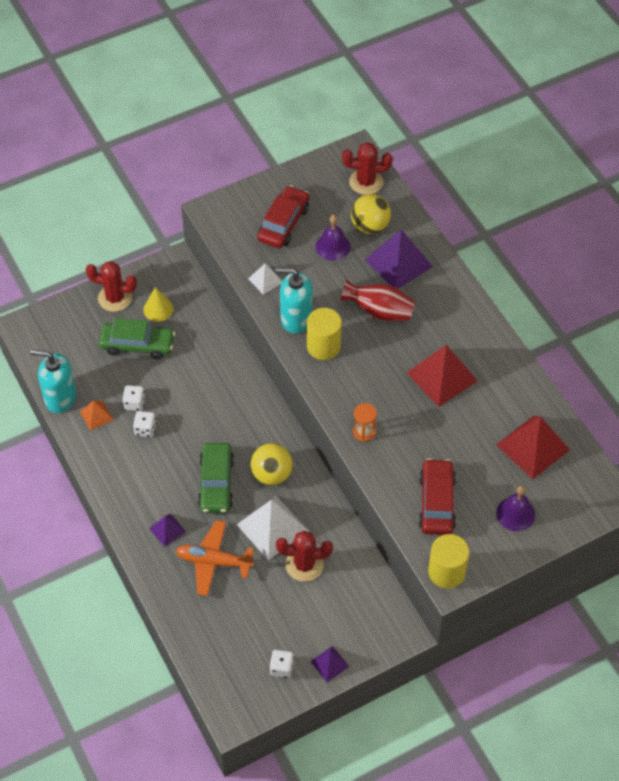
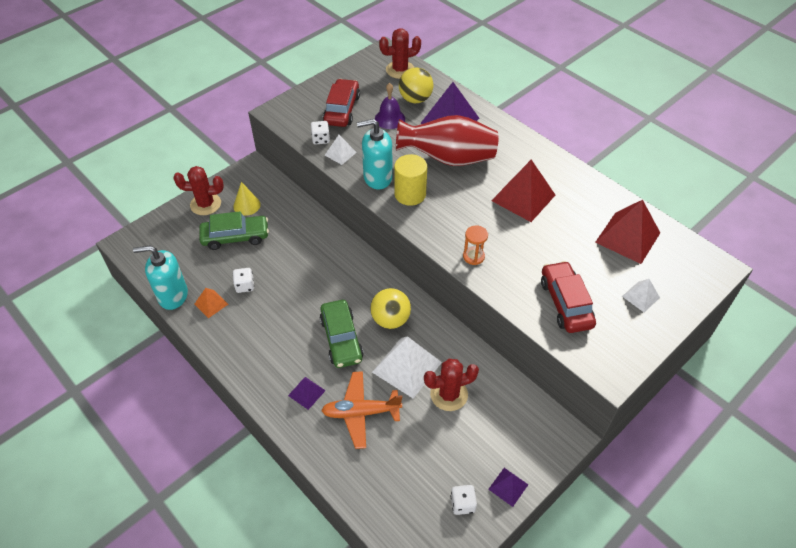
camera: 15 degrees left, 5 degrees down
(145, 429) = (261, 306): white dice -> white dice (321, 139)
(379, 312) = (448, 159): red vase -> red vase, size x1.50
(446, 572) = (603, 365): yellow cylinder -> none
(515, 514) = (640, 297): purple bell -> white pyramid

